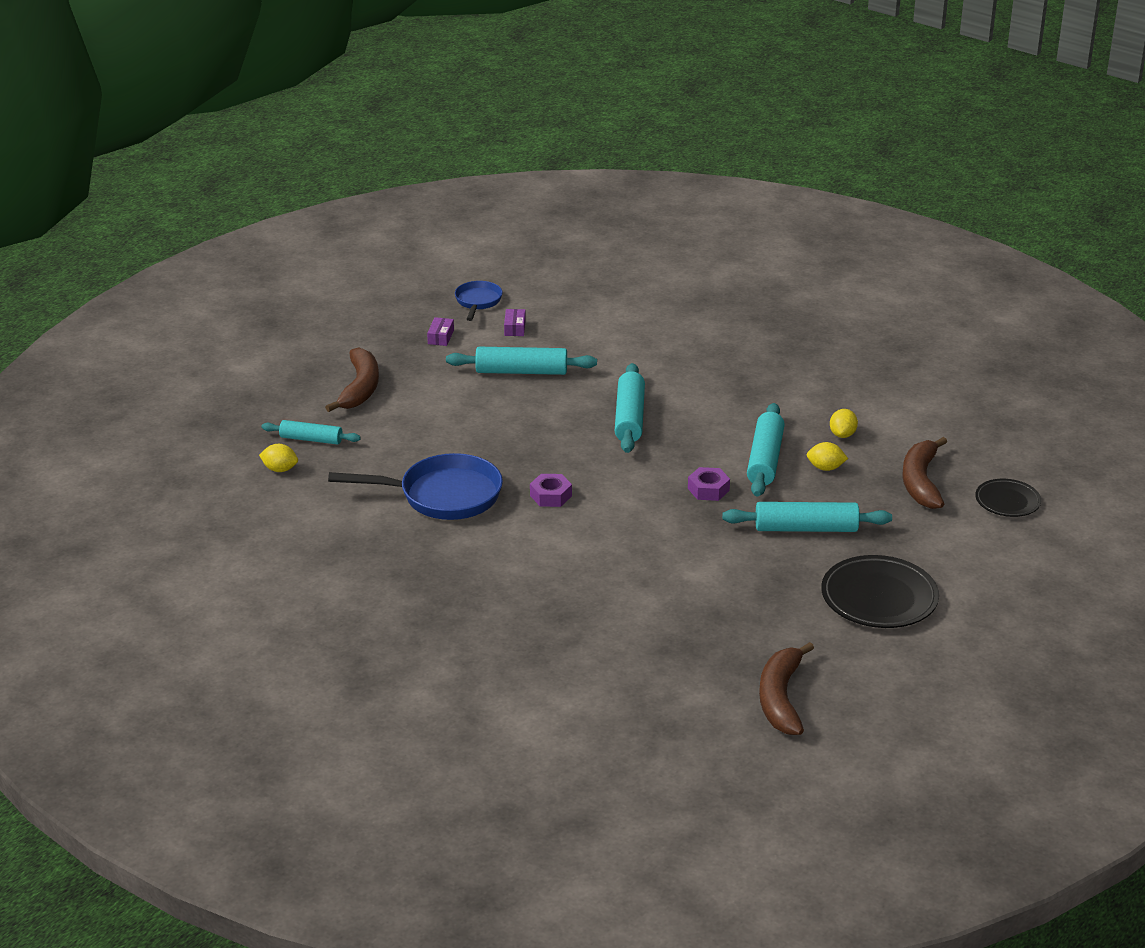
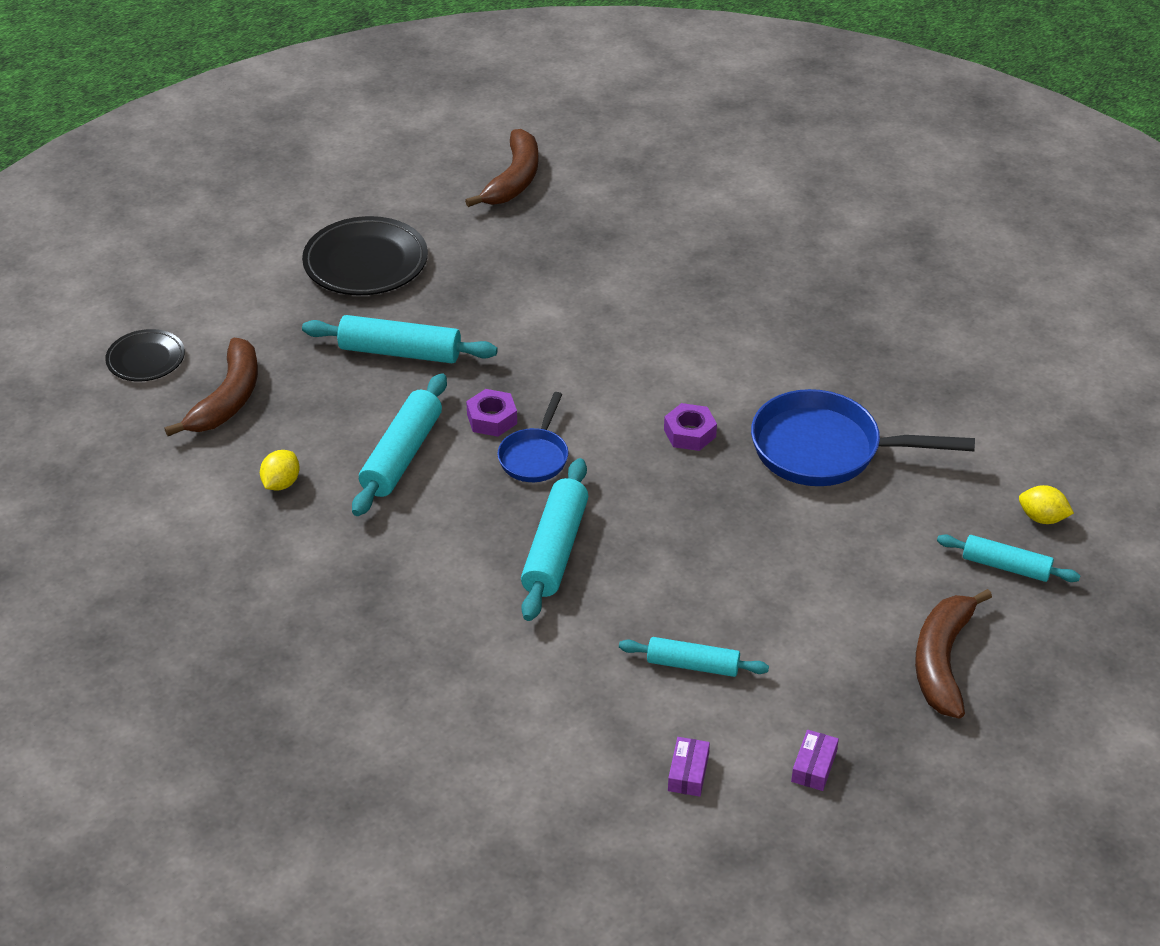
camera: 170 degrees left, 10 degrees up
(478, 302) = (743, 855): blue pan -> blue pan (535, 456)
(521, 371) = (692, 665): turquoise rolling pin -> turquoise rolling pin, size x0.65
(825, 468) = (332, 433): yellow lemon -> none

